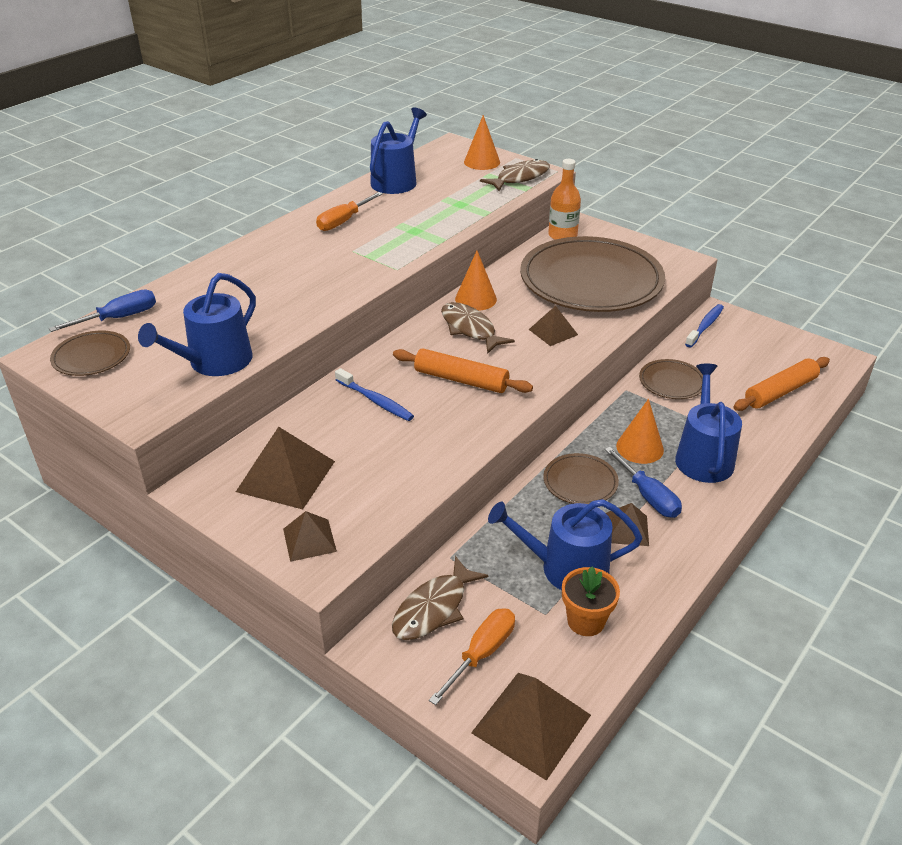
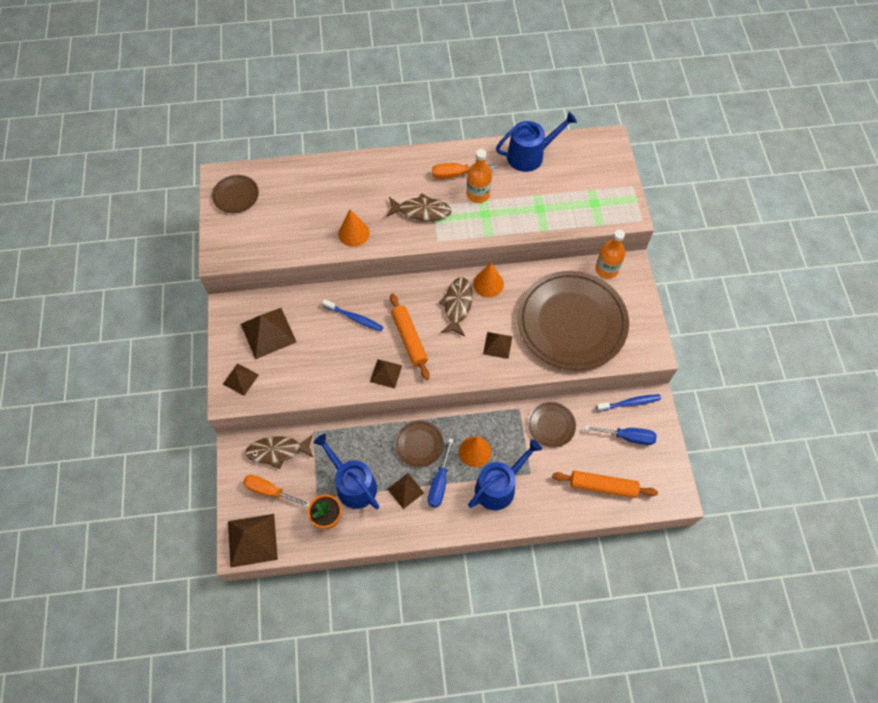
camera: 45 degrees right, 25 degrees up
(118, 318) = (271, 174): blue screwdriver -> blue screwdriver (627, 437)
(214, 362) = (280, 244): blue watering can -> none
(375, 401) = (354, 318): blue toothbrush -> blue toothbrush turned 60 degrees counterclockwise
(387, 223) = (478, 194): none -> orange bottle
(478, 420) = (386, 373): none -> brown pyramid
(481, 654) = (270, 491): orange screwdriver -> orange screwdriver turned 150 degrees counterclockwise
(482, 162) = (605, 174): orange cone -> orange cone (354, 233)
(520, 178) = (608, 210): brown fish -> brown fish (421, 211)

